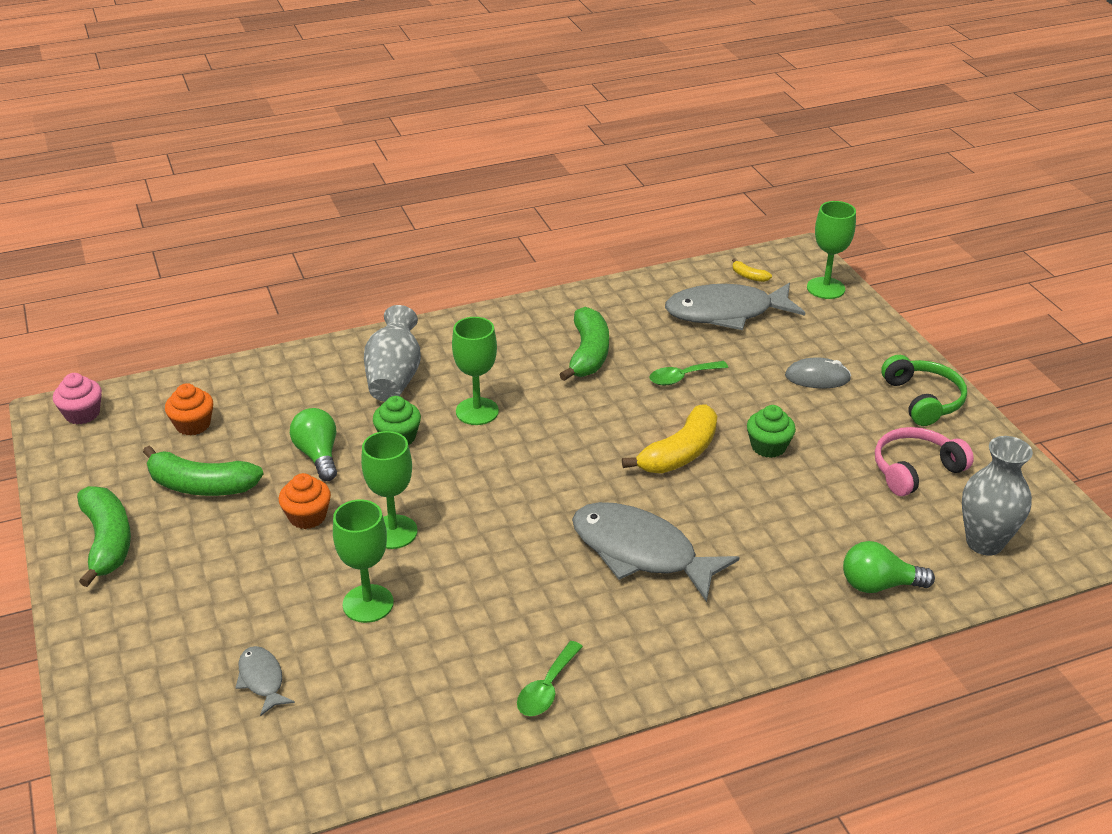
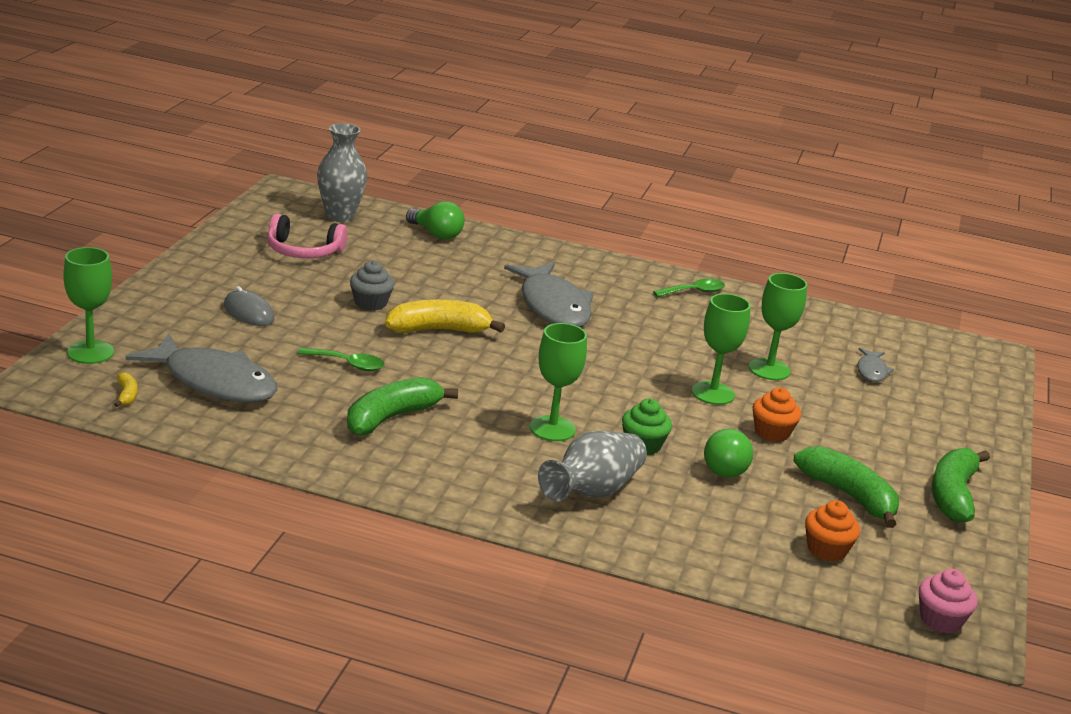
camera: 145 degrees left, 10 degrees down
(768, 446) = (370, 303): green cupcake -> grey cupcake
(923, 400) = (209, 268): green headphones -> none

